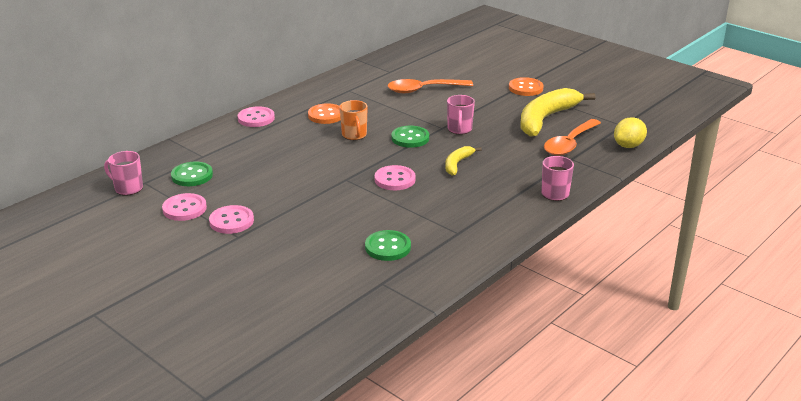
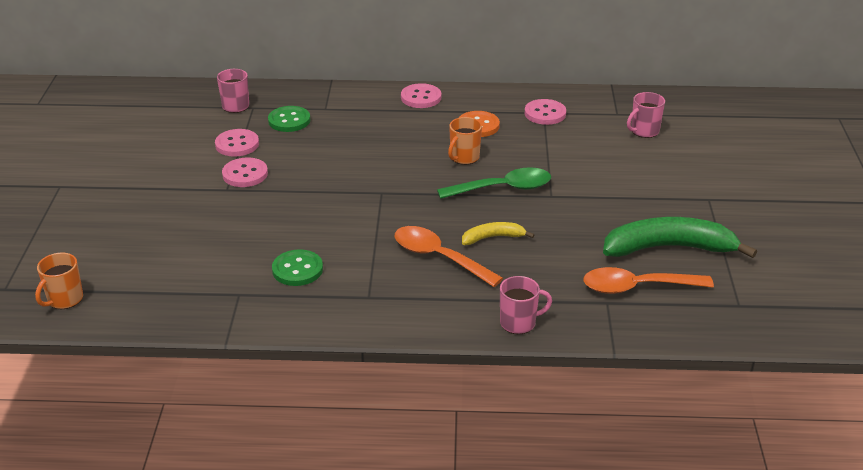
camera: 50 degrees right, 5 degrees up
(270, 370) = (64, 299): none -> orange mug
(395, 179) = (415, 217): pink button -> pink button (545, 113)
(410, 138) = (503, 188): green button -> green spoon
(423, 90) = (610, 149): orange spoon -> orange spoon (439, 257)
(459, 129) = (562, 207): pink mug -> pink mug (644, 131)
(525, 88) = (717, 204): orange button -> none
(546, 119) = (669, 248): yellow banana -> green banana
(628, 146) = (695, 329): yellow lemon -> none

